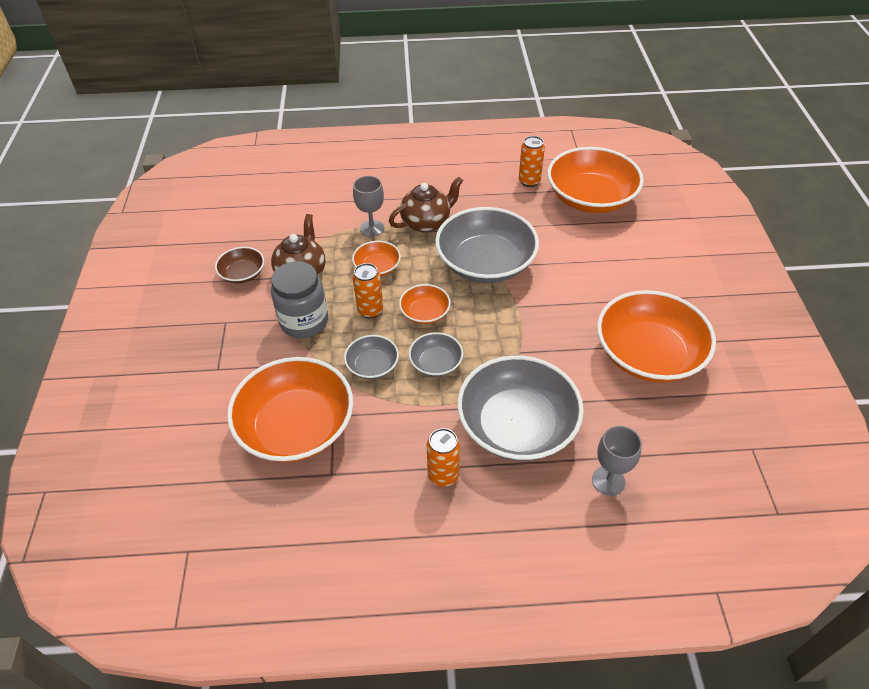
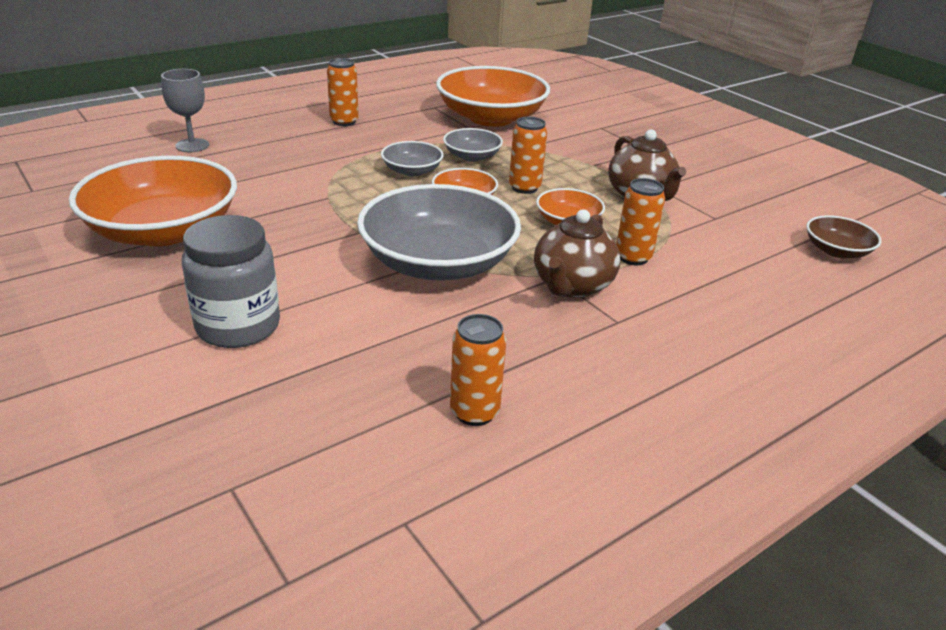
camera: 145 degrees right, 15 degrees down
(242, 273) = (696, 181): brown bowl -> brown bowl (836, 251)
(304, 321) = (577, 166): grey jar -> grey jar (238, 326)
(372, 228) = (633, 257): grey goblet -> orange can
(517, 425) = (297, 154): grey bowl -> none
(590, 198) = (329, 420): orange bowl -> none

